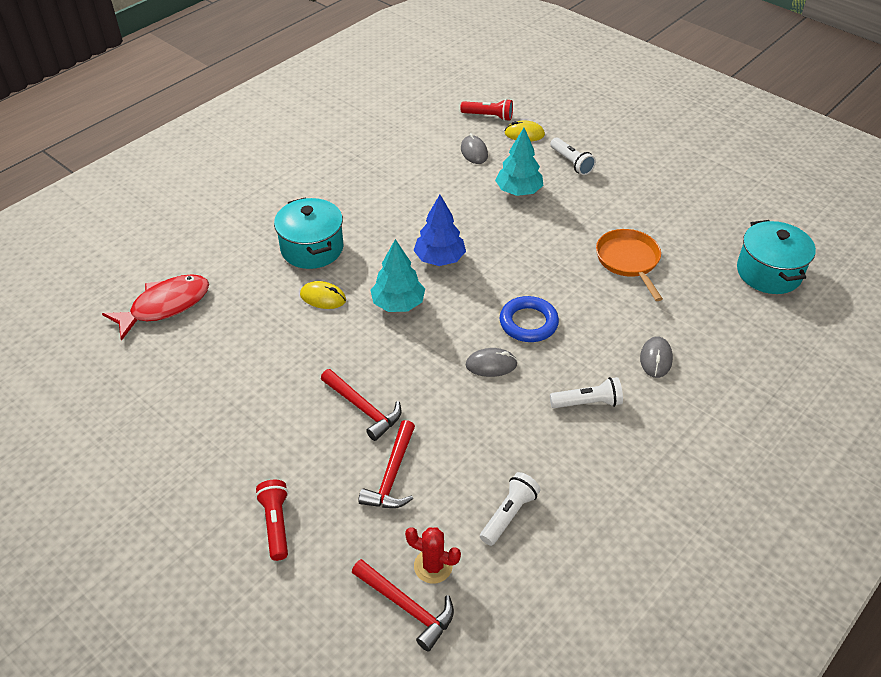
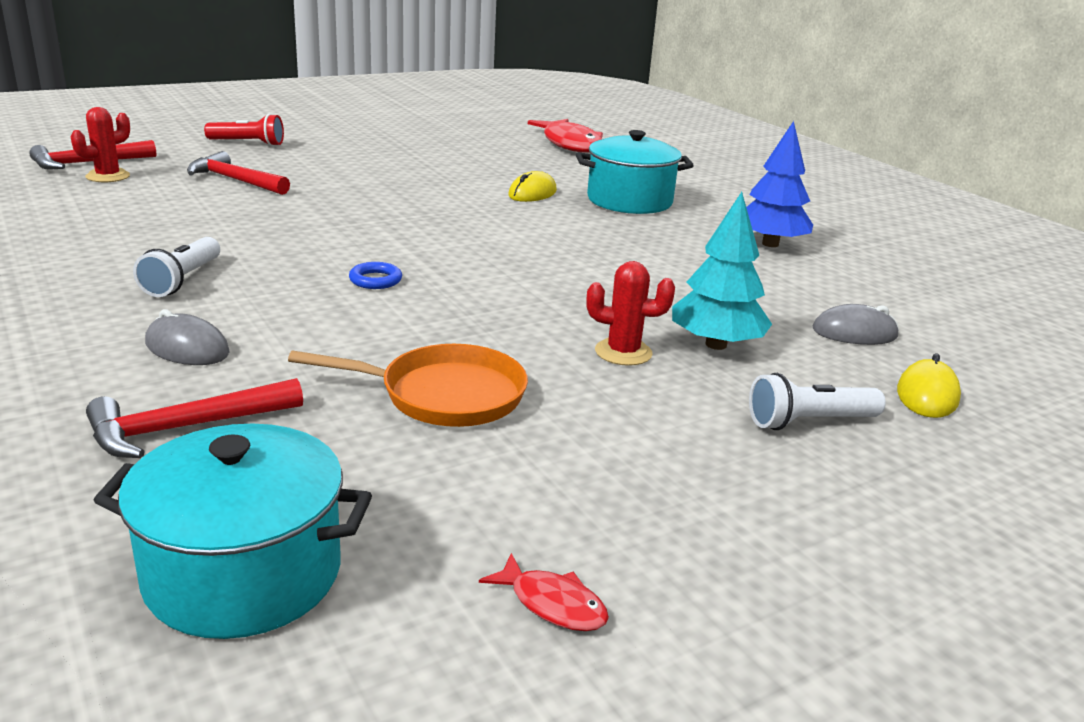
camera: 105 degrees right, 20 degrees down
(363, 408) = (338, 184): red hammer -> red hammer (186, 428)
(398, 304) = (489, 221): turquoise tree -> none
(439, 259) = (562, 256): blue tree -> blue tree (770, 244)
(488, 116) = (995, 372): red flashlight -> none
(491, 365) = (325, 244): grey mouse -> none
(509, 514) = (103, 210): white flashlight -> none
(528, 323) = (375, 280): blue ring -> blue ring, size x0.54
(548, 217) = (623, 352): none -> red cactus
(724, 207) = (552, 604): none -> red fish

